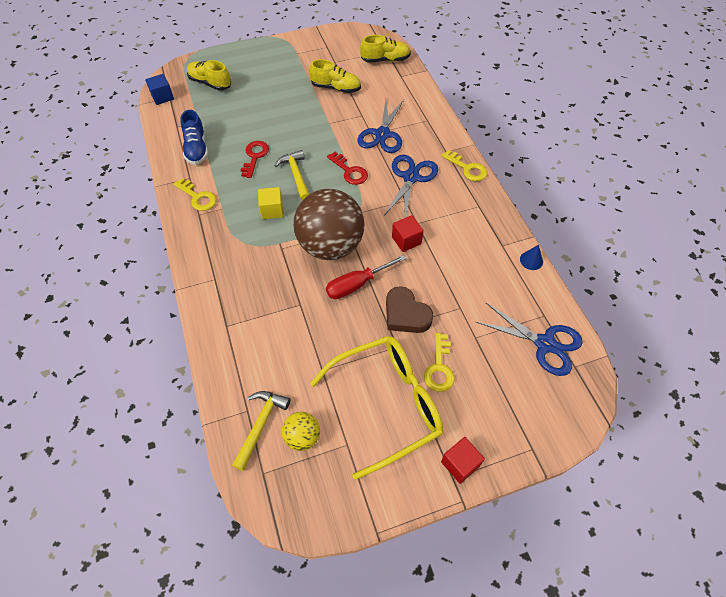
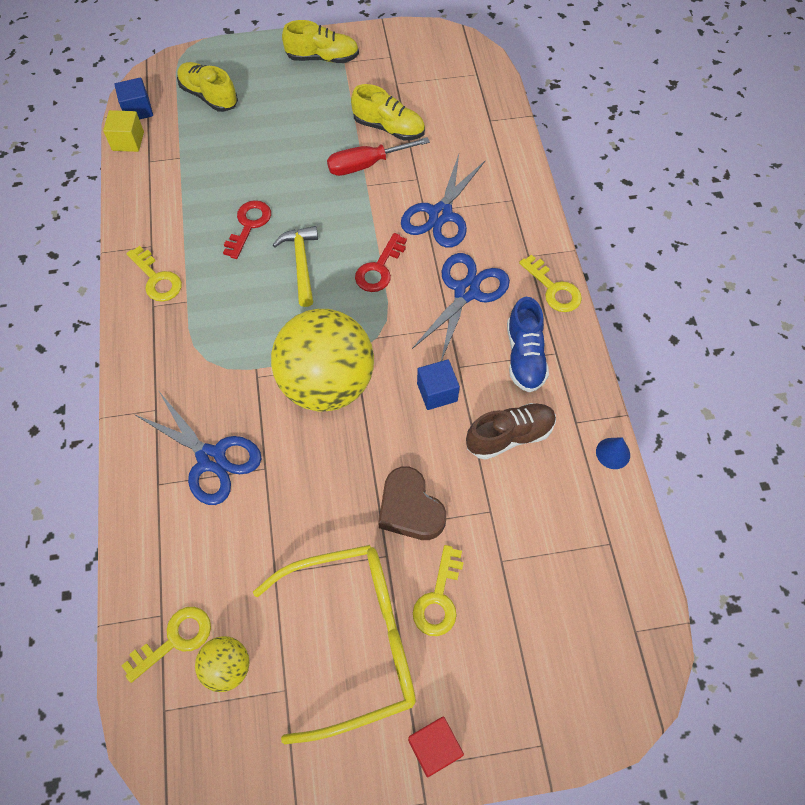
camera: 10 degrees right, 5 degrees up
(196, 148) = (170, 201): blue shoe -> blue shoe (524, 356)
(260, 425) = (174, 640): yellow hammer -> yellow key
(272, 210) = (256, 315): yellow cube -> yellow cube (128, 141)
(330, 246) = (327, 384): brown ball -> yellow ball
(349, 171) = (379, 268): red key -> red key turned 60 degrees clockwise
(357, 284) = (351, 450): red screwdriver -> red screwdriver (367, 165)
(385, 60) = (472, 90): yellow shoe -> yellow shoe (322, 58)
(406, 240) = (437, 392): red cube -> blue cube
(461, 260) = (509, 436): none -> brown shoe
(545, 344) = (600, 589): blue scissors -> blue scissors (211, 459)

